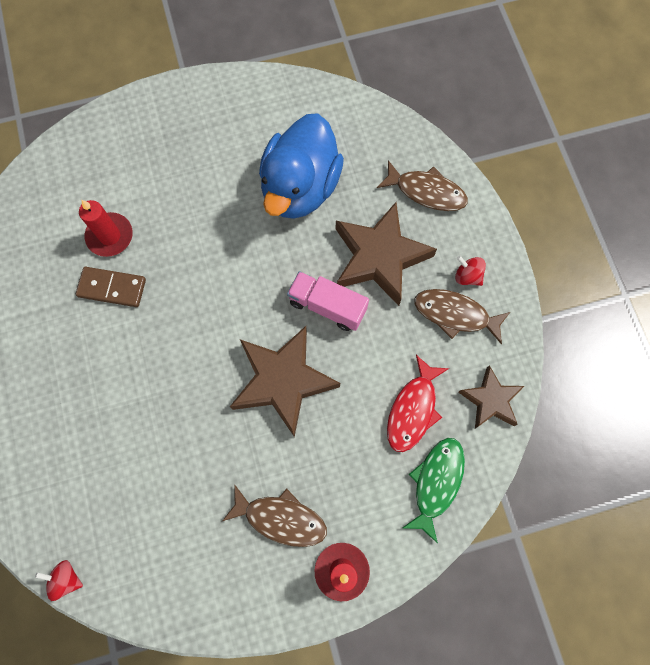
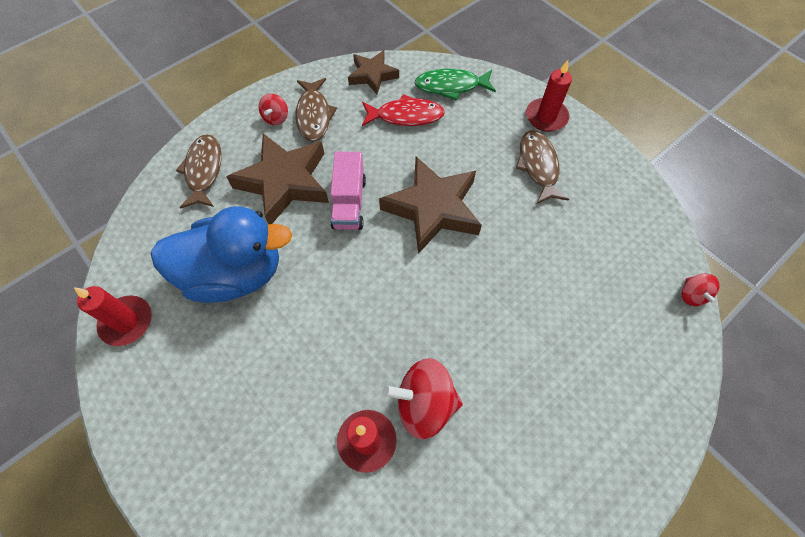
camera: 115 degrees left, 10 degrees down
(112, 288) = (424, 403): brown domino -> red spinning top
(296, 101) = (127, 322): none -> red candle

